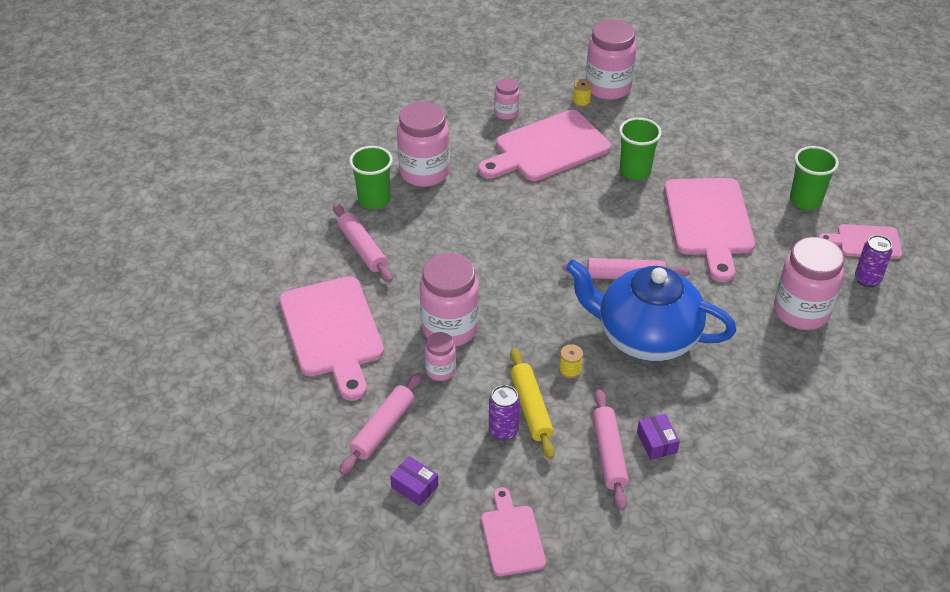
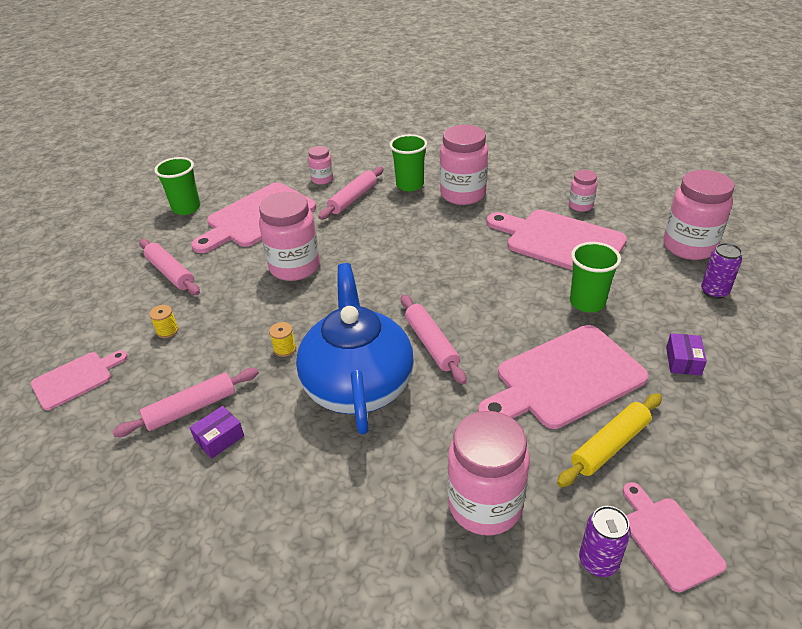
camera: 65 degrees right, 5 degrees down
(383, 428) = (170, 273): pink rolling pin -> pink rolling pin turned 45 degrees clockwise
(414, 486) = (116, 308): purple box -> purple box (683, 361)
(440, 370) = (245, 278): pink jar -> pink jar (322, 179)
(503, 431) = (193, 334): purple can -> purple can (714, 292)
(531, 408) = (226, 341): yellow rolling pin -> yellow rolling pin (610, 445)
(581, 101) = (648, 238): yellow spool -> yellow spool (167, 331)
(805, 200) = (685, 452): green cup -> green cup (186, 208)

